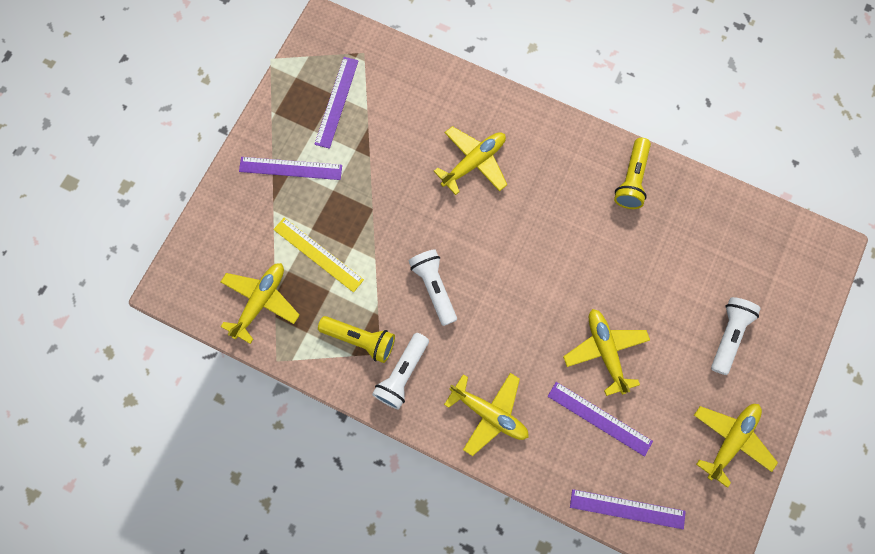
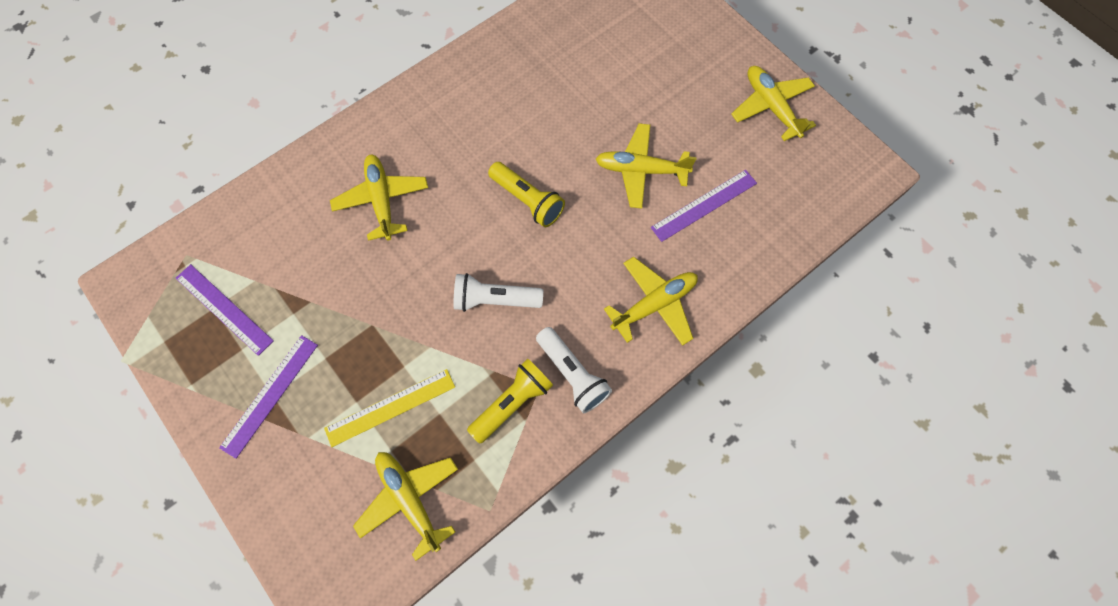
camera: 65 degrees left, 5 degrees down
(627, 509) = (800, 221): purple ruler -> none
(631, 180) = (484, 71): yellow flashlight -> yellow flashlight (527, 200)
(728, 335) = (674, 63): white flashlight -> none

